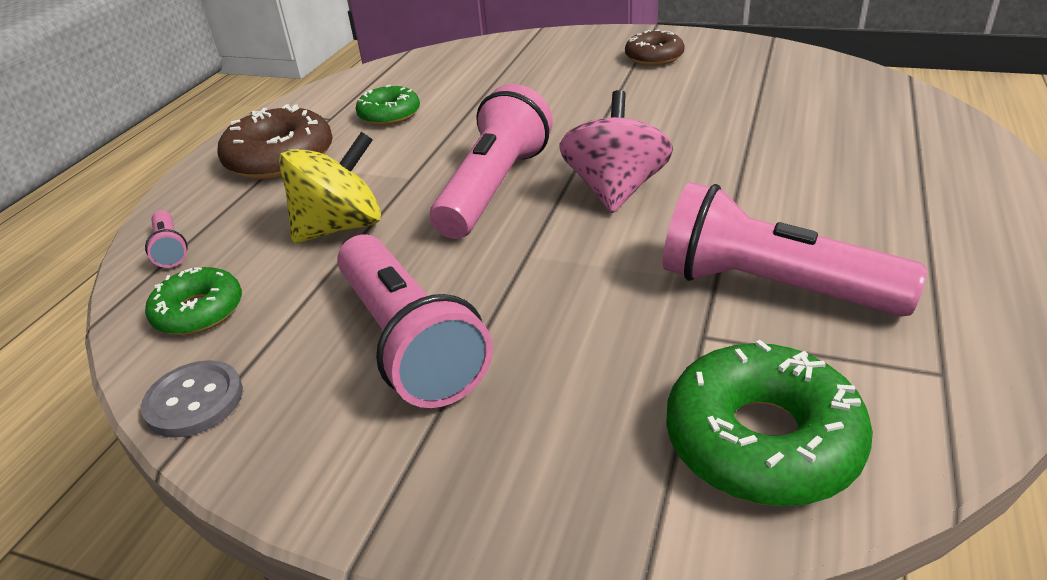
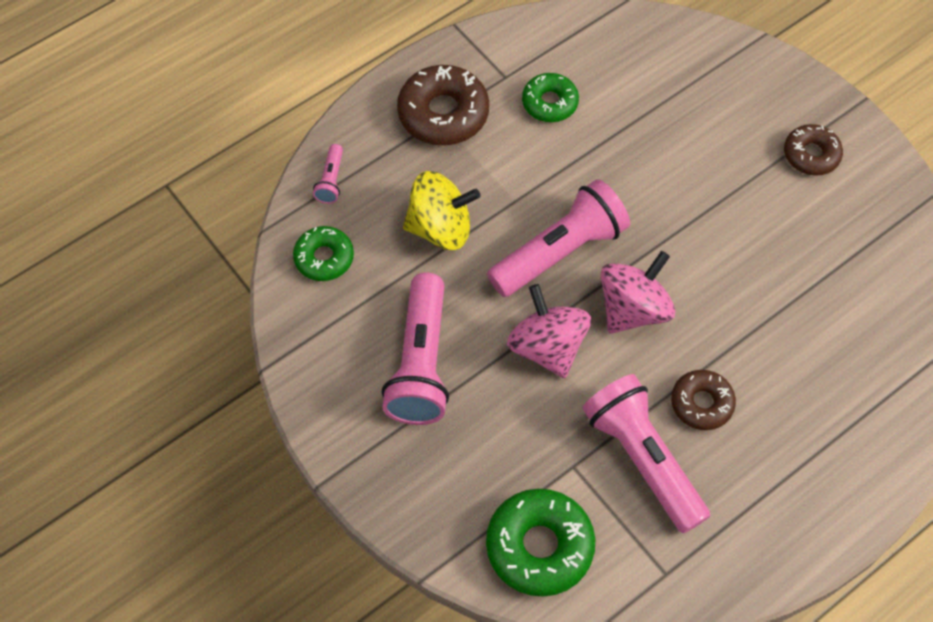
camera: 30 degrees right, 25 degrees up
(194, 401) = (294, 333): grey button -> none
(555, 255) = (547, 347): none -> pink spinning top
(769, 217) = (701, 403): none -> brown donut

